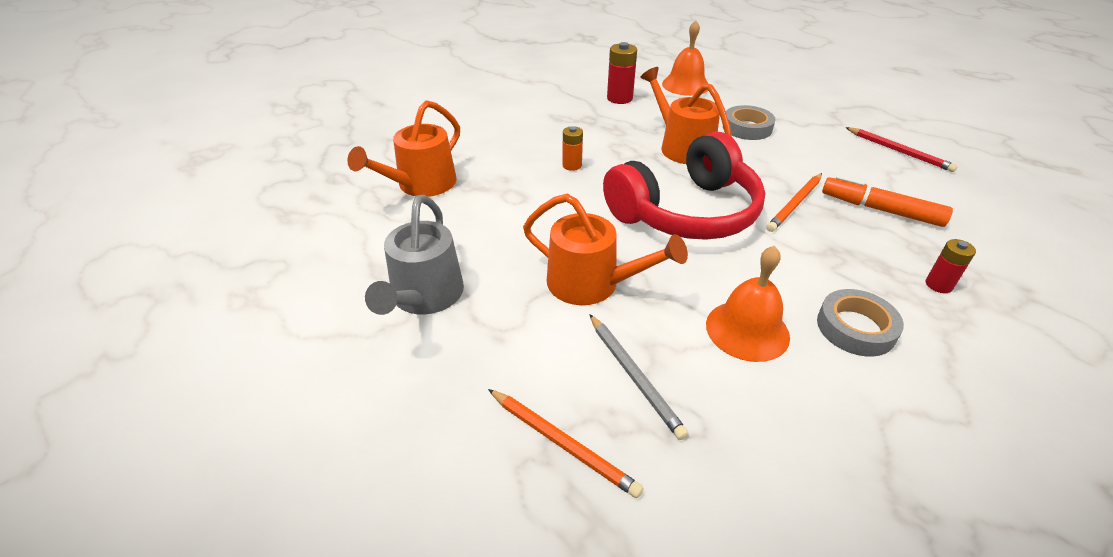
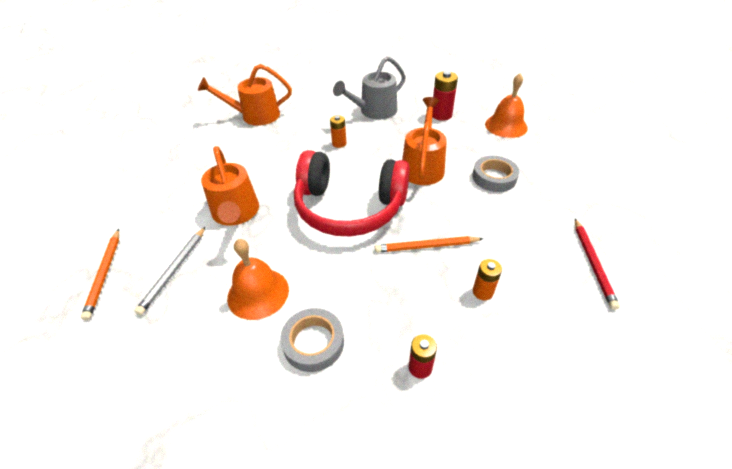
camera: 45 degrees right, 5 degrees up
(424, 297) = (170, 172): grey watering can -> grey watering can (374, 111)
(881, 210) = (482, 292): orange marker -> orange battery

